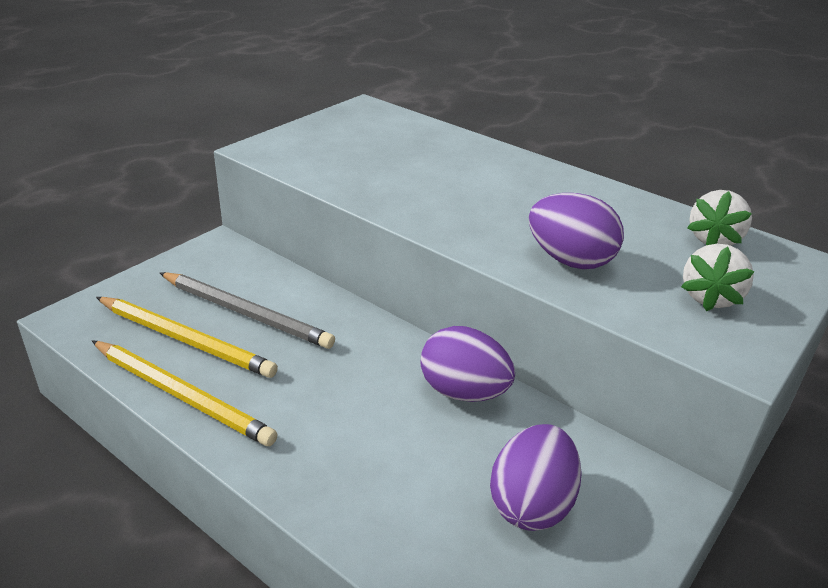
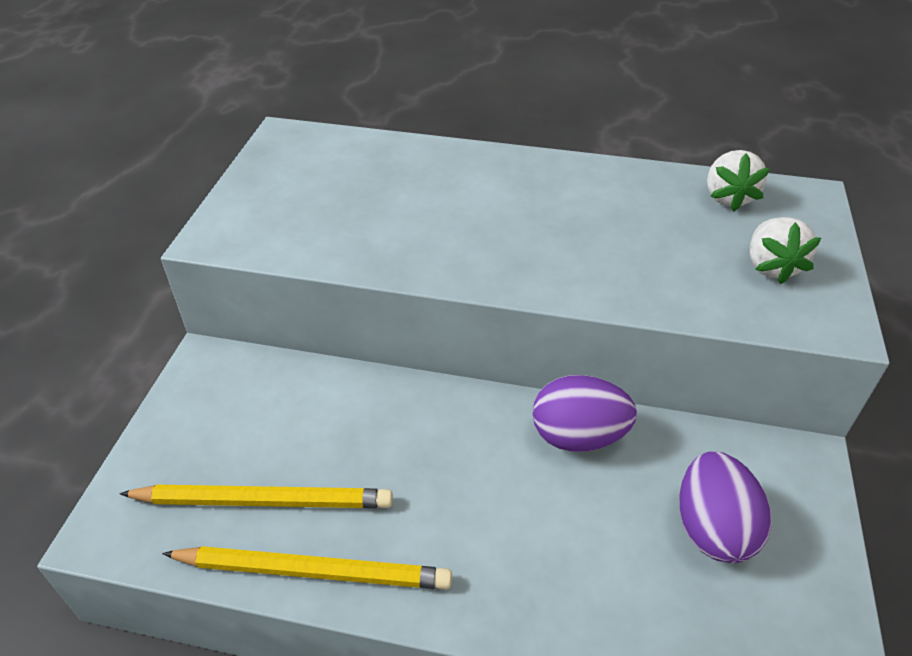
camera: 25 degrees left, 10 degrees up
(246, 313) = (304, 438): grey pencil -> none
(570, 260) = (632, 270): purple egg -> none

